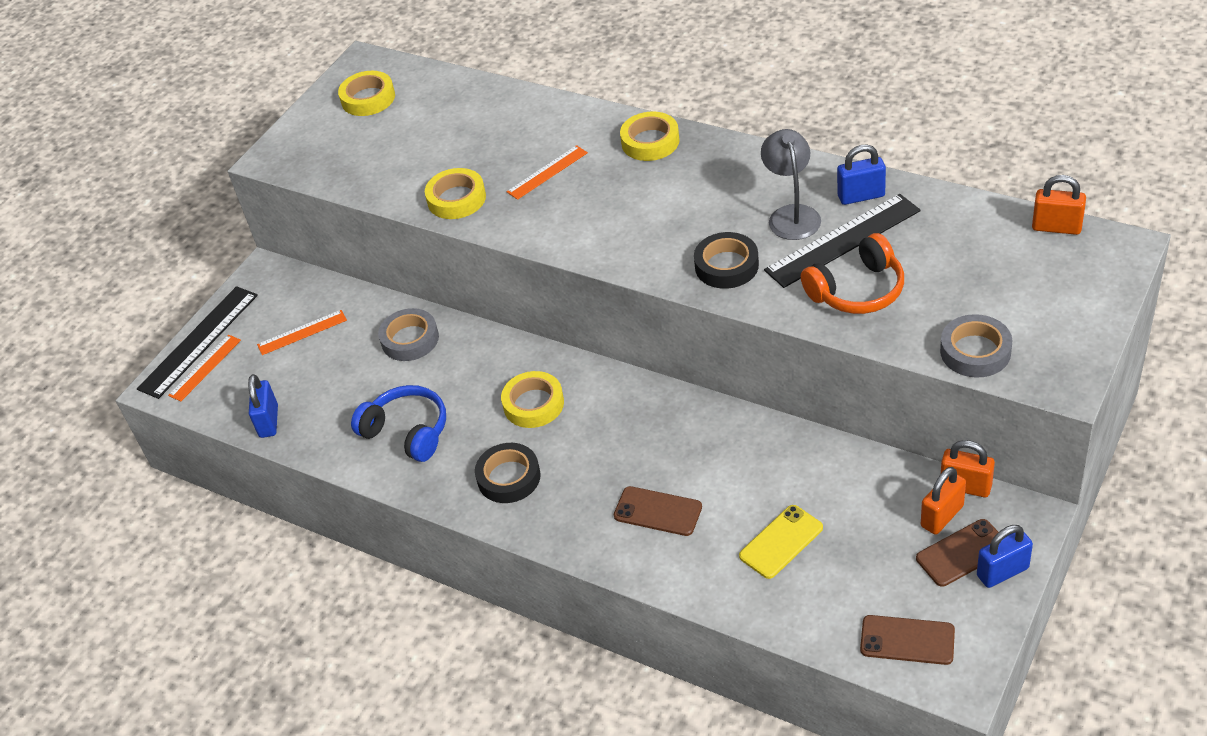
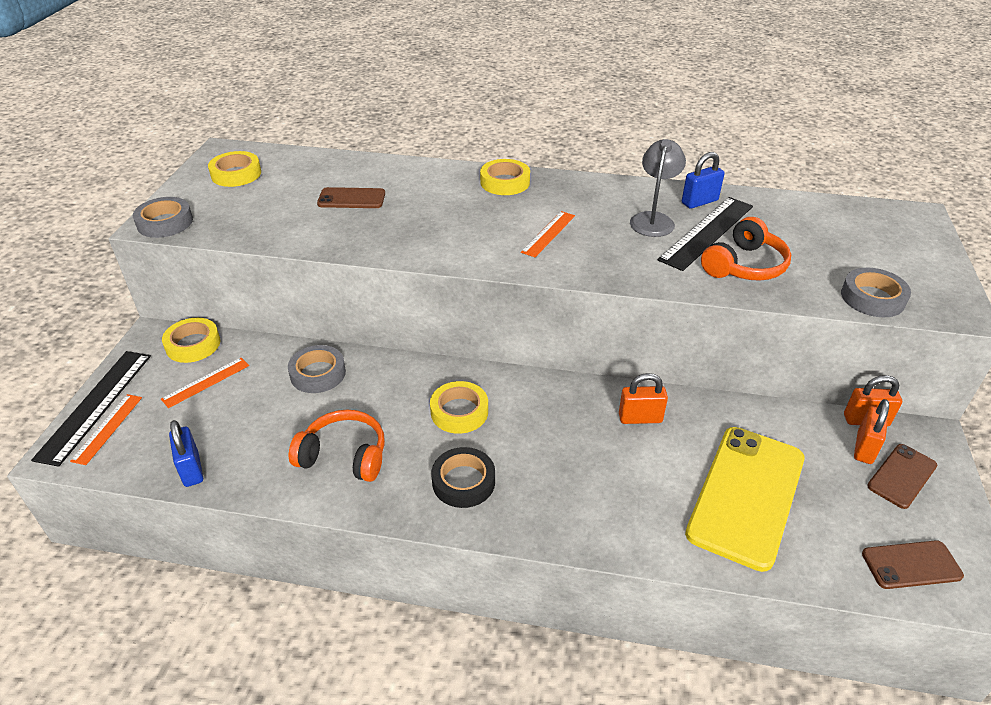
camera: 25 degrees left, 5 degrees down
(283, 157) = (165, 222): none -> grey tape
(407, 432) = (344, 456): blue headphones -> orange headphones
(456, 199) = (350, 237): yellow tape -> yellow tape (193, 344)
(547, 172) = (426, 210): orange ruler -> orange ruler (548, 233)
(658, 511) = (621, 488): brown phone -> brown phone (351, 199)
(726, 266) = (623, 260): black tape -> none
(781, 542) = (746, 495): yellow phone -> yellow phone, size x2.00
(791, 215) = (653, 219): grey lamp -> grey lamp turned 45 degrees clockwise
(1002, 572) = (944, 486): blue padlock -> none
(1056, 227) = (861, 207): orange padlock -> orange padlock (640, 418)

